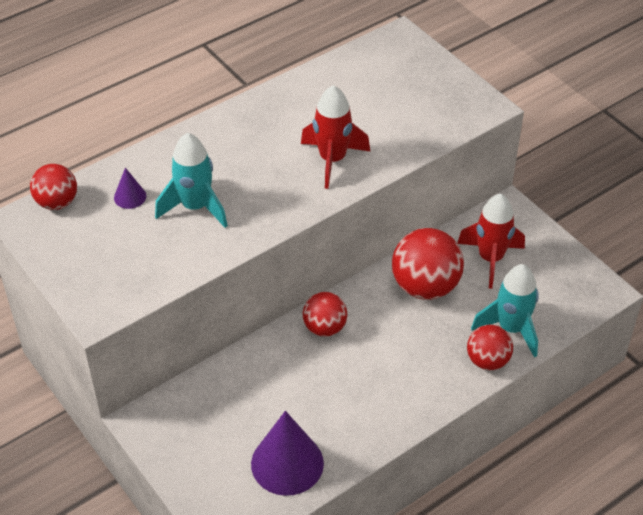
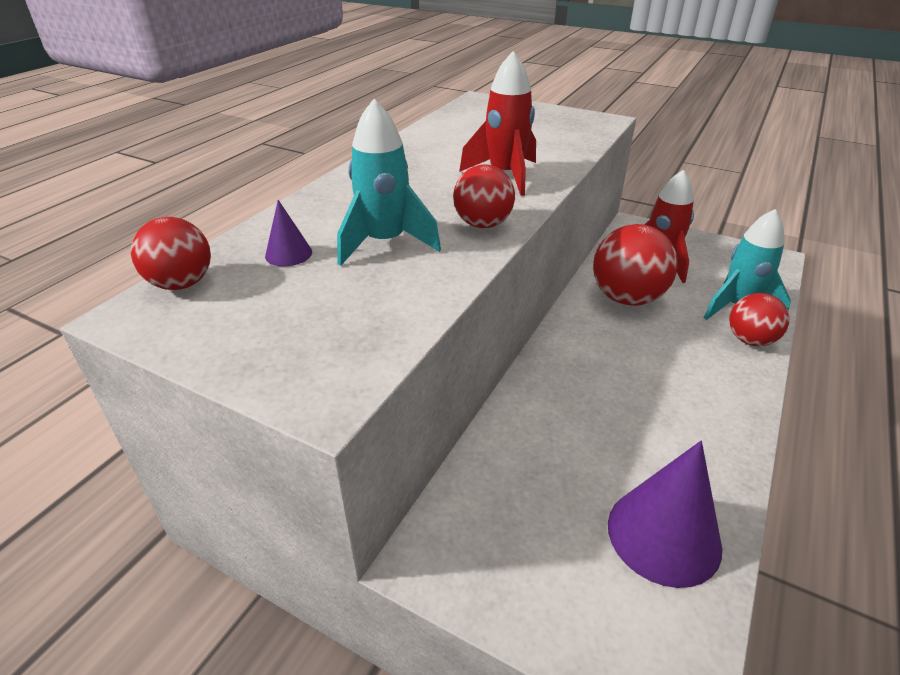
camera: 25 degrees left, 10 degrees down
(324, 328) = (566, 363): red ball -> red ball (483, 224)

